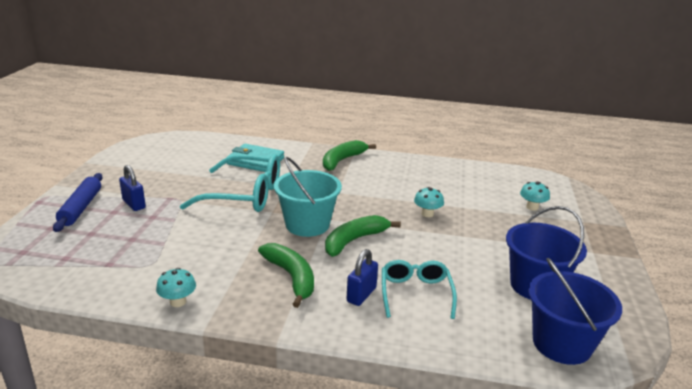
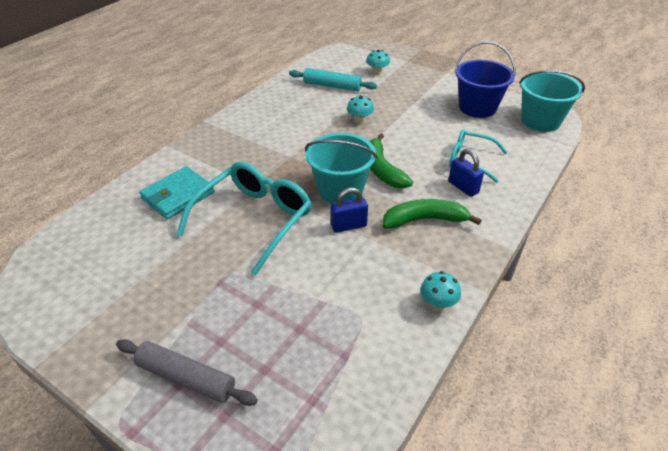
camera: 65 degrees left, 15 degrees up
(81, 208) = (186, 378): blue rolling pin -> grey rolling pin
(134, 204) = (213, 319): blue padlock -> blue padlock (348, 226)
(342, 160) = (227, 137): green banana -> none
(473, 188) = (332, 86): none -> turquoise rolling pin
(561, 343) = (540, 121): blue bucket -> turquoise bucket

